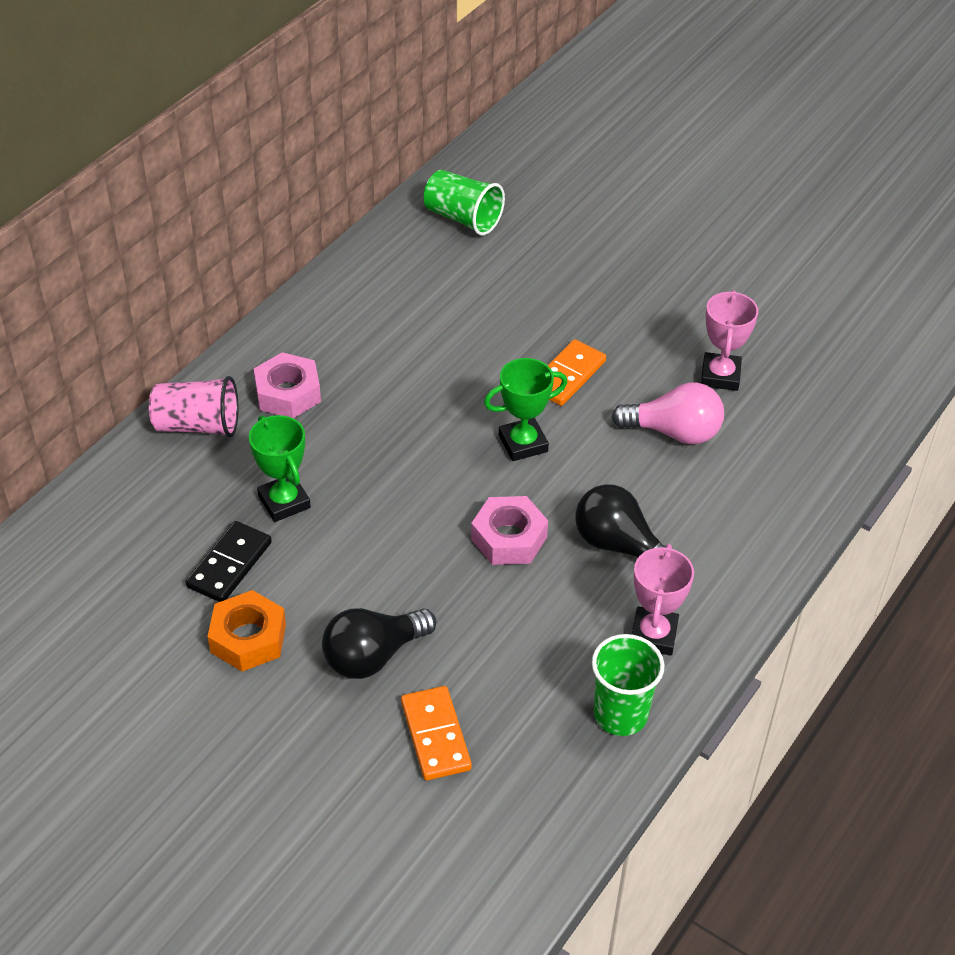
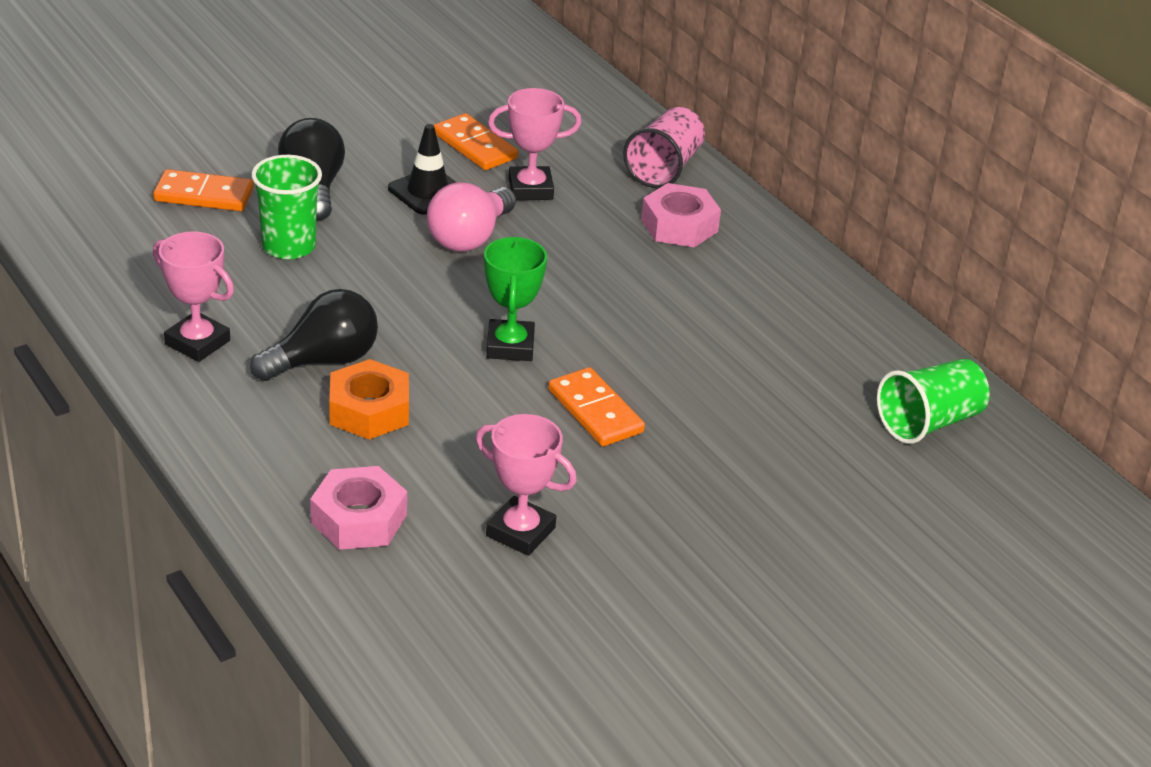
camera: 110 degrees right, 10 degrees down
(229, 564) = (475, 146): black domino -> orange domino
(248, 638) = (385, 136): orange nut -> orange nut (369, 410)
(284, 502) = (530, 189): green trophy -> pink trophy
(330, 570) = (428, 192): none -> black traffic cone
(509, 538) = (388, 297): pink nut -> pink nut (359, 519)
(620, 714) = (131, 293): green cup -> green cup (288, 246)
(674, 432) = (453, 458): pink light bulb -> pink light bulb (469, 237)

